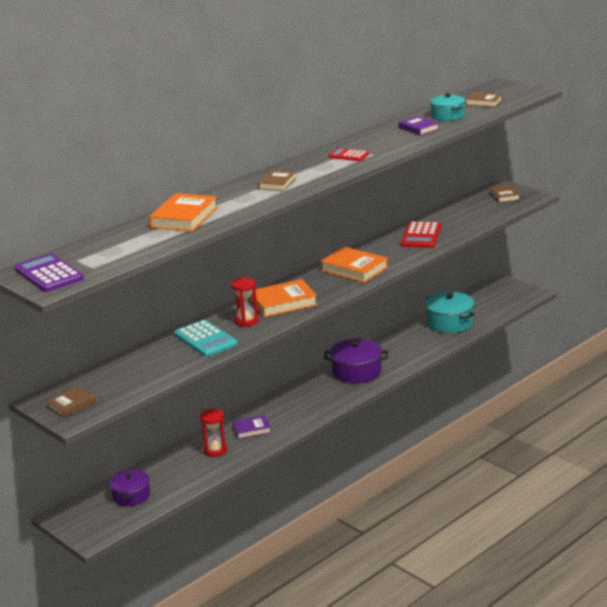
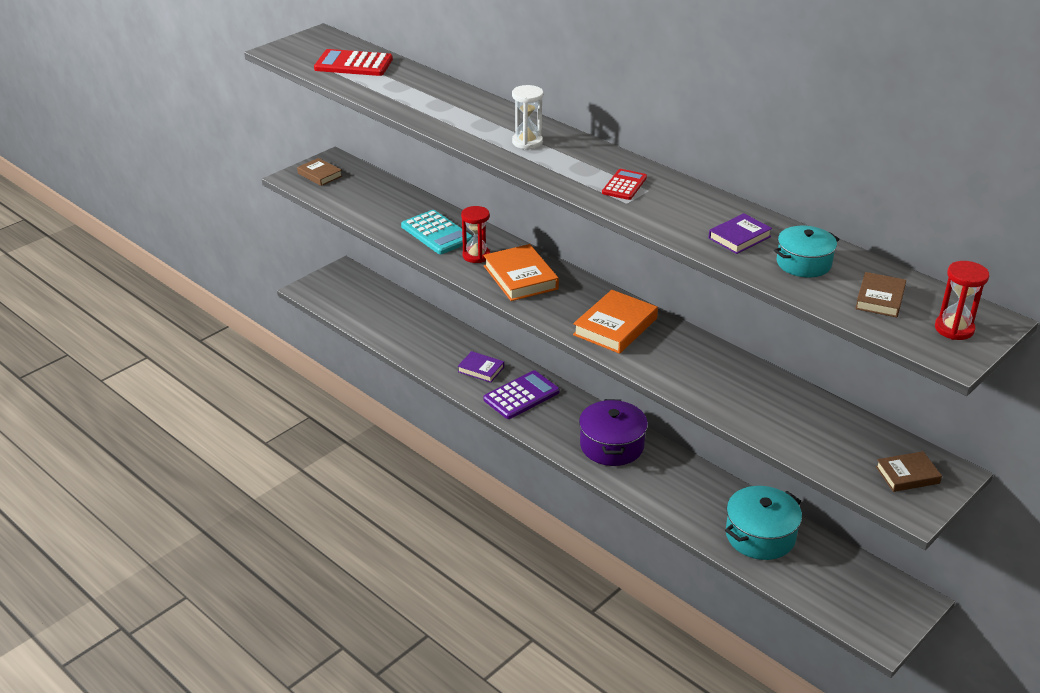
camera: 85 degrees right, 10 degrees up
(49, 274) = (312, 47): purple calculator -> purple calculator (521, 396)
(131, 495) = (368, 304): purple pot -> none
(184, 217) = (434, 96): orange book -> none
(205, 339) = (436, 233): turquoise calculator -> turquoise calculator turned 90 degrees counterclockwise
(215, 450) = (441, 348): red hourglass -> red hourglass (954, 329)
(252, 429) = (481, 369): purple book -> purple book turned 45 degrees counterclockwise
(277, 183) = (527, 142): brown book -> white hourglass
(421, 236) = (729, 383): red calculator -> red calculator (353, 64)

